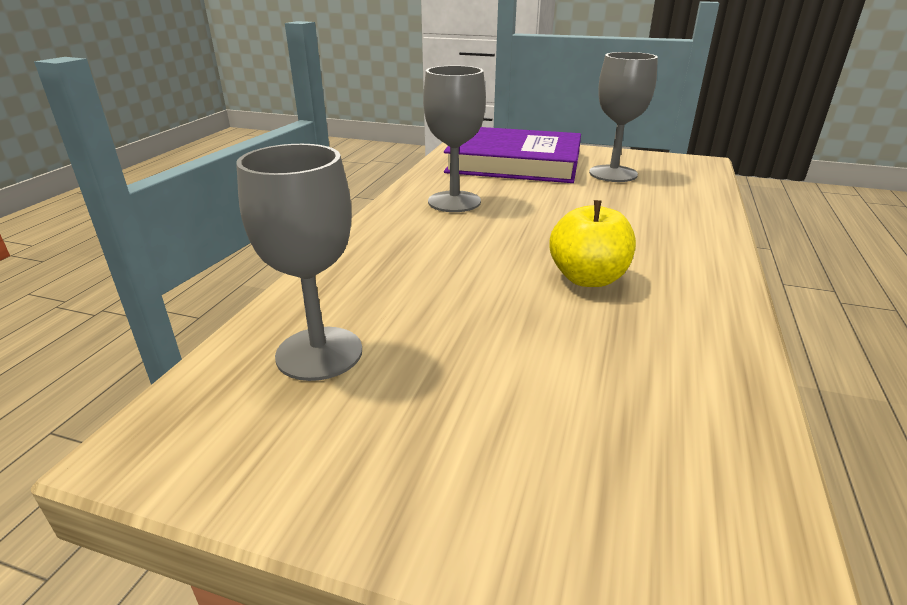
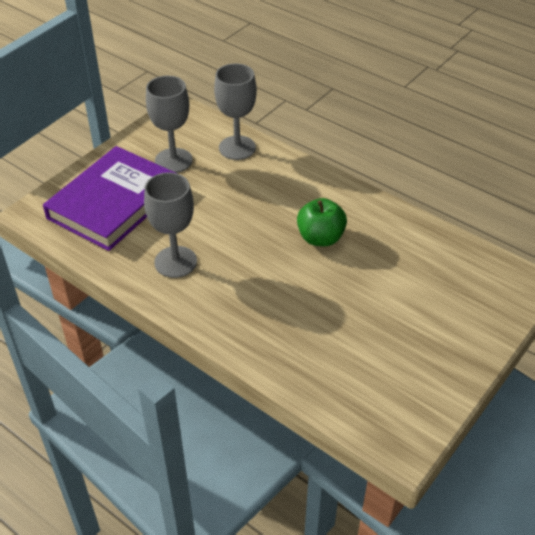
camera: 70 degrees left, 15 degrees up
(319, 353) = (352, 370): grey goblet -> grey goblet (237, 148)
(587, 278) = (320, 238): yellow apple -> green apple

